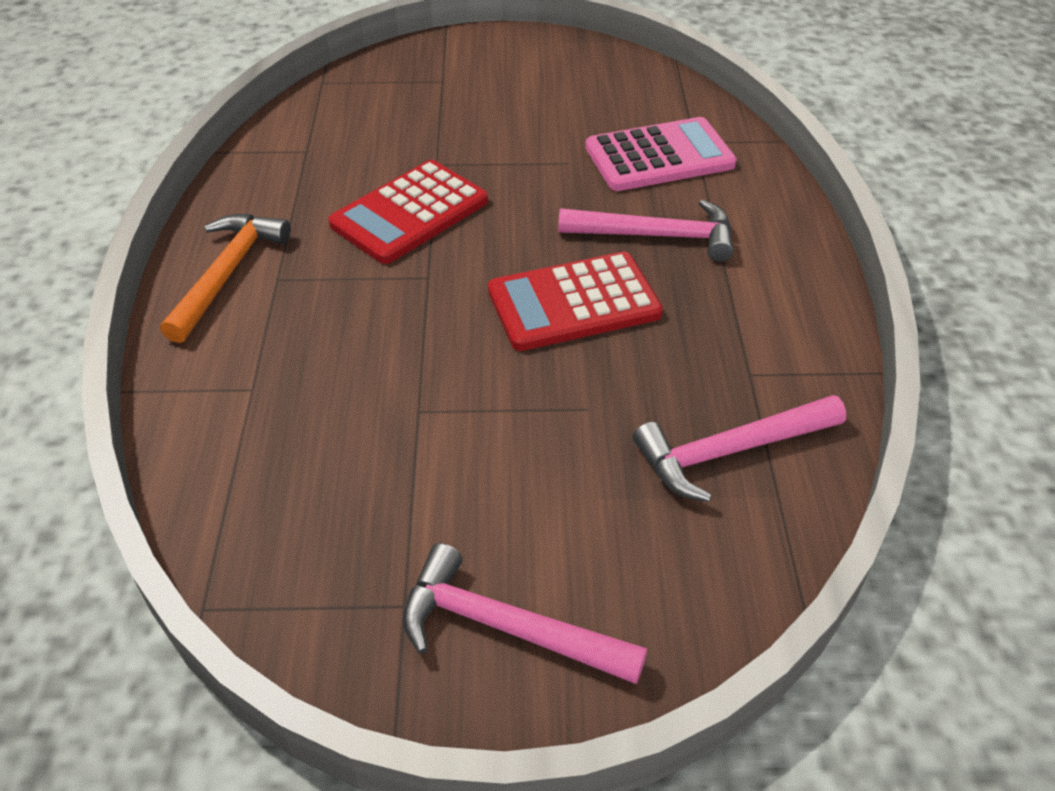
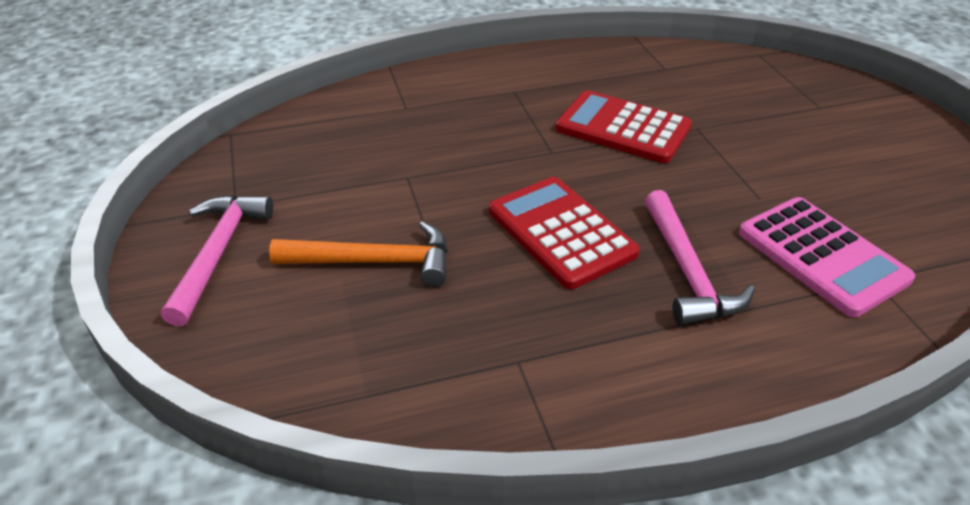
camera: 75 degrees right, 5 degrees down
(227, 274) = (509, 72): orange hammer -> orange hammer (374, 262)
(730, 451) = (411, 355): pink hammer -> none

